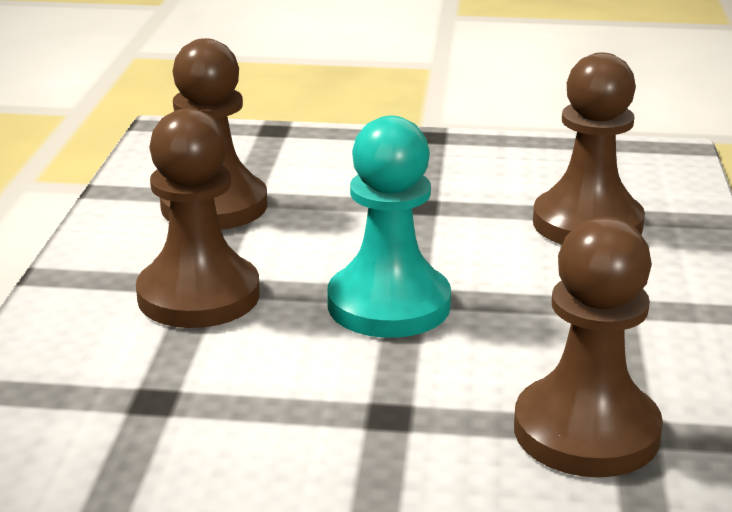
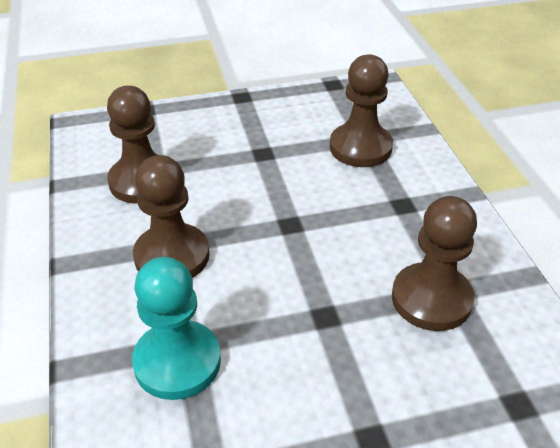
camera: 20 degrees left, 15 degrees up
(389, 305) = (284, 235): turquoise pawn -> turquoise pawn (177, 362)

